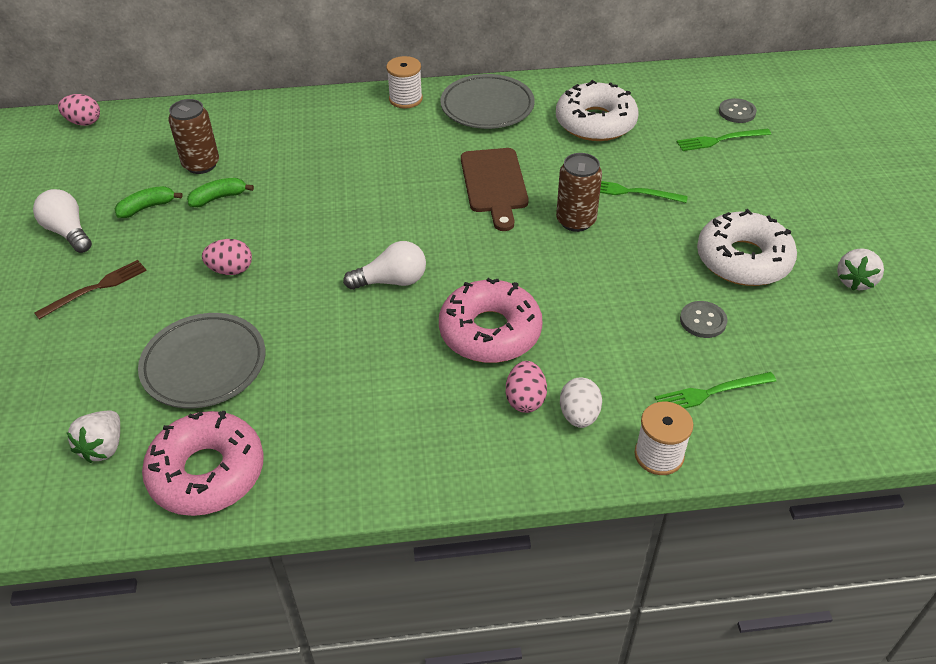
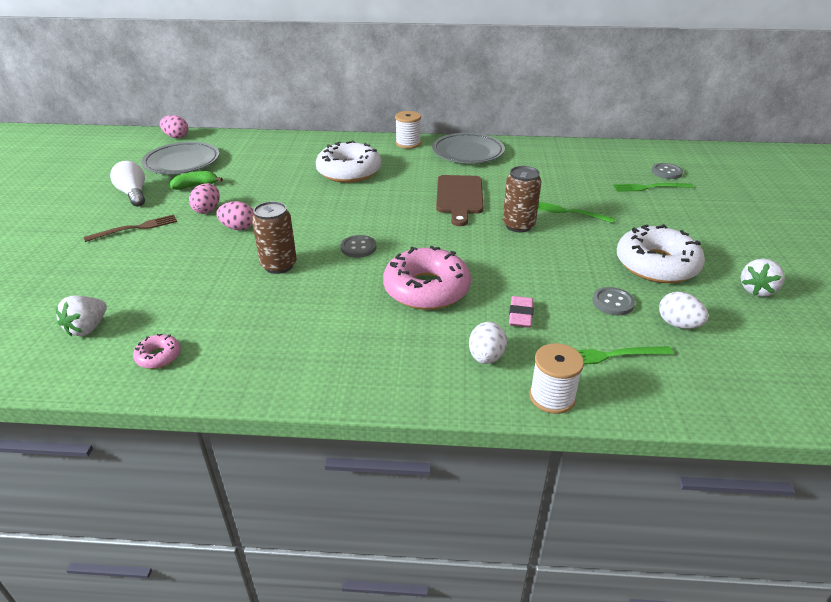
camera: 10 degrees right, 10 degrees down
(201, 164) = (245, 166): brown can -> brown can (279, 265)
(204, 365) = (191, 284): grey plate -> grey plate (182, 162)
(207, 472) = (158, 356): pink donut -> pink donut, size x0.45
(218, 198) = (249, 185): green banana -> none
(392, 281) = (358, 247): white light bulb -> grey button
(525, 399) = (442, 339): pink egg -> pink egg (207, 210)
(595, 122) = (549, 168): white donut -> white donut (349, 171)
(605, 353) = (520, 315): none -> pink eraser
(776, 340) = (678, 324): none -> white egg

